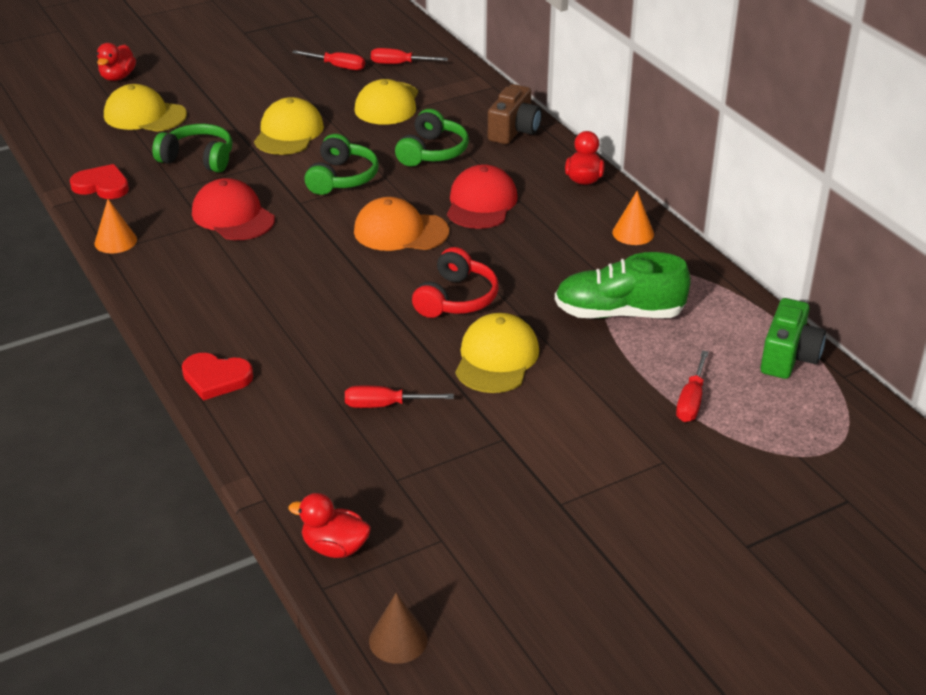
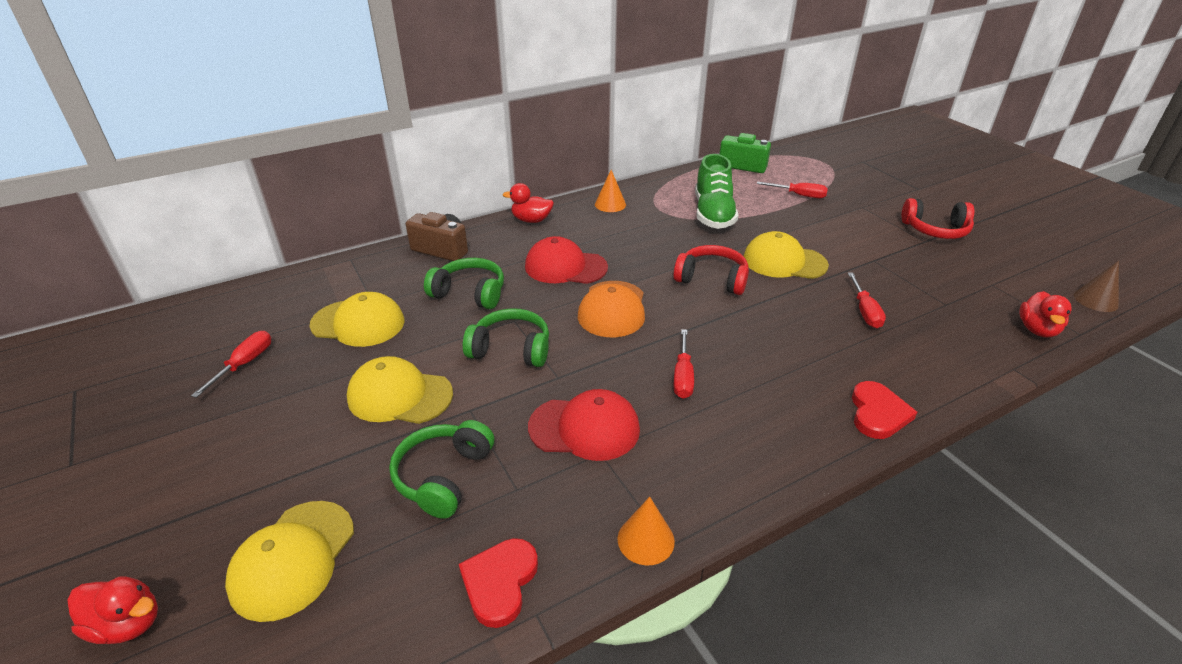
camera: 90 degrees left, 0 degrees up
(233, 216) = (585, 428): red cap -> red cap turned 135 degrees counterclockwise
(399, 64) = (267, 317): red screwdriver -> red screwdriver (683, 376)
(595, 525) = (935, 230): none -> red headphones

